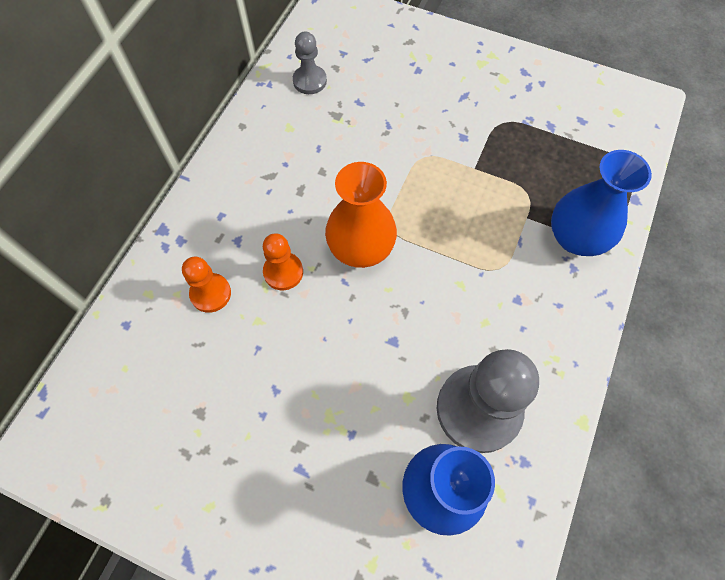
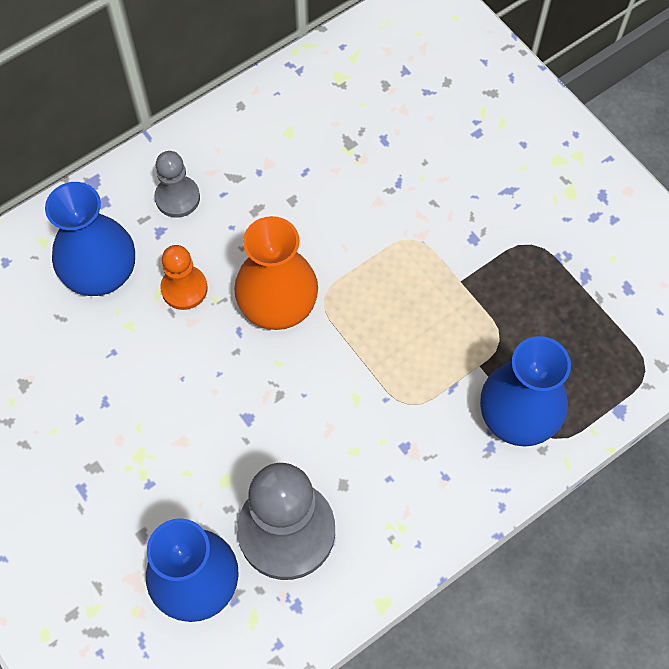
camera: 30 degrees right, 0 degrees up
(210, 293) = (101, 273): orange pawn -> blue vase
(310, 81) = (345, 88): grey pawn -> grey pawn (177, 198)

